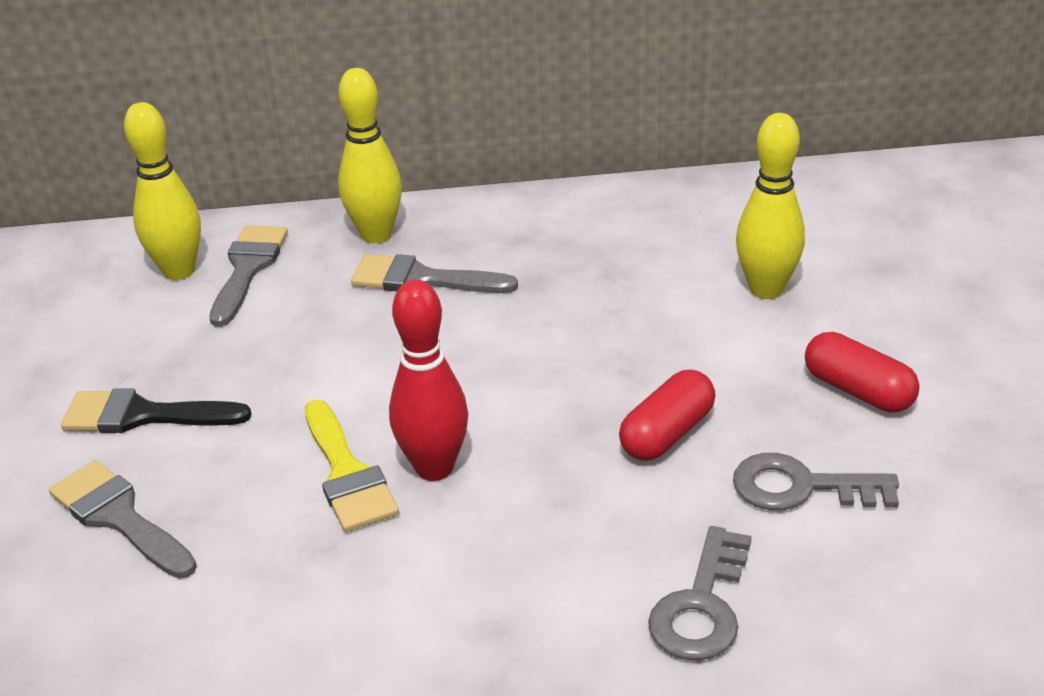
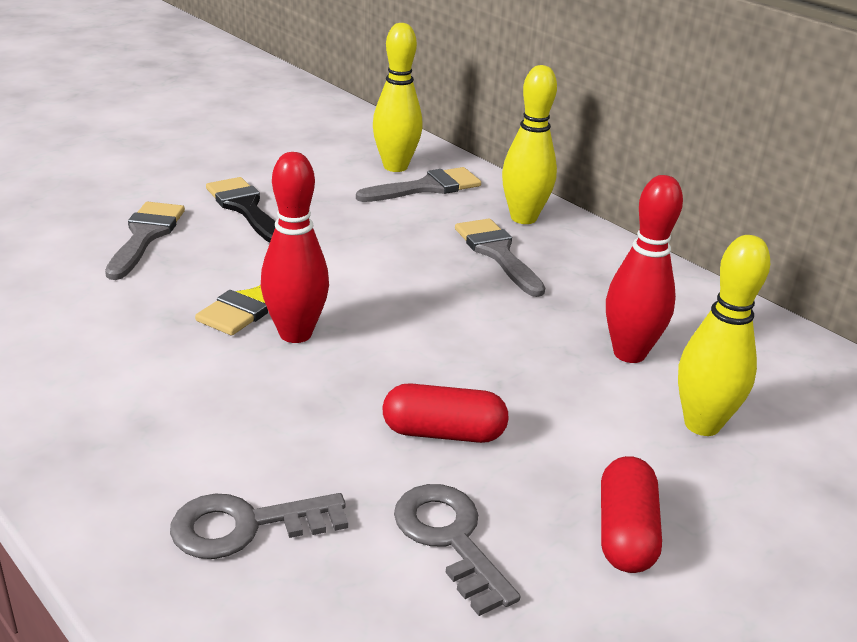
camera: 50 degrees right, 5 degrees down
(646, 279) = (629, 353): none -> red bowling pin

